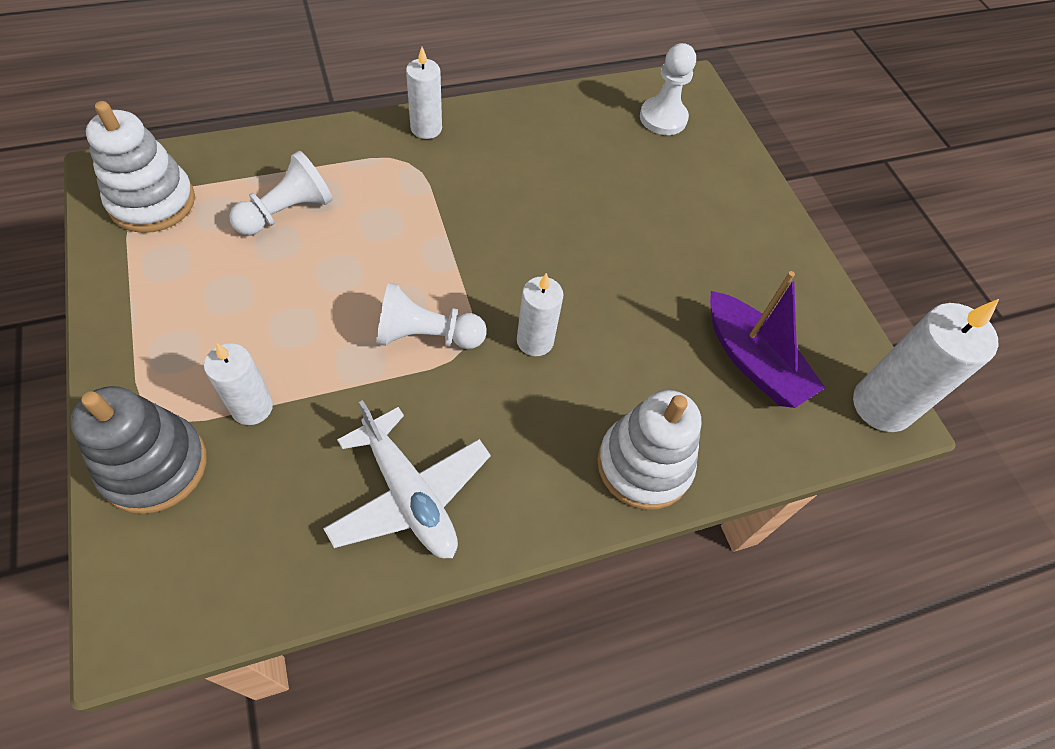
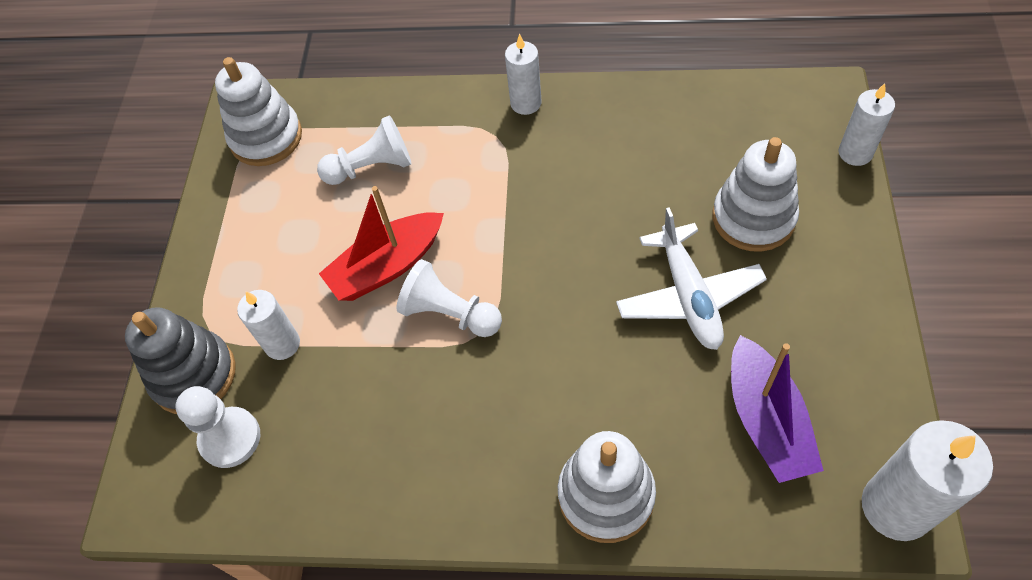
camera: 35 degrees right, 0 degrees up
(342, 304) = (387, 266): none -> red boat
(409, 495) = (381, 459): white plane -> white plane (688, 296)
(535, 341) = (548, 343): white candle -> white candle (855, 153)
(663, 118) = (779, 129): white pawn -> white pawn (230, 438)
(672, 195) = (753, 218): none -> white stacking toy

